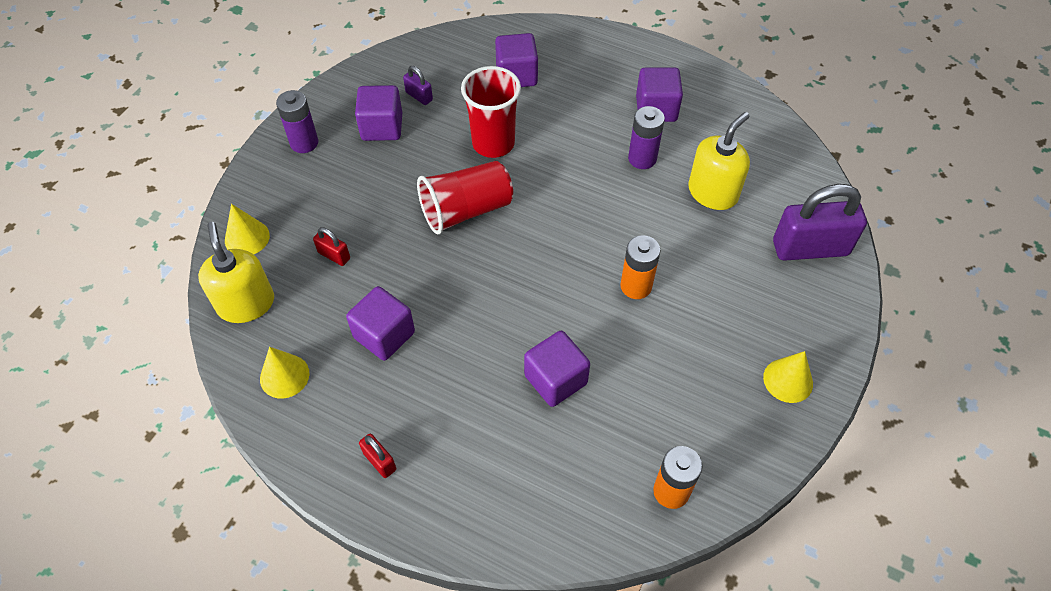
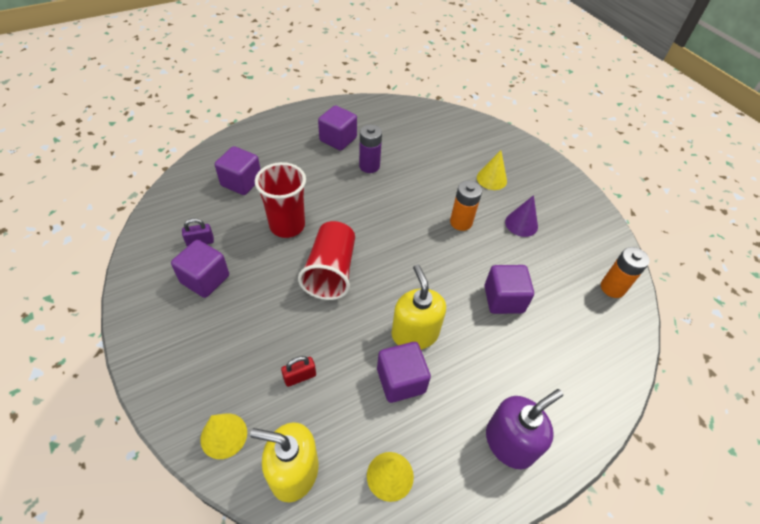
camera: 60 degrees left, 5 degrees down
(304, 143) = (165, 339): purple battery -> none
(379, 461) = (509, 442): red padlock -> purple soap dispenser
(691, 348) = (521, 224): none -> purple cone
(713, 192) = (420, 153): yellow soap dispenser -> yellow soap dispenser (415, 333)
(788, 380) = (566, 198): yellow cone -> yellow cone (491, 179)
(810, 248) = (488, 141): purple padlock -> none

